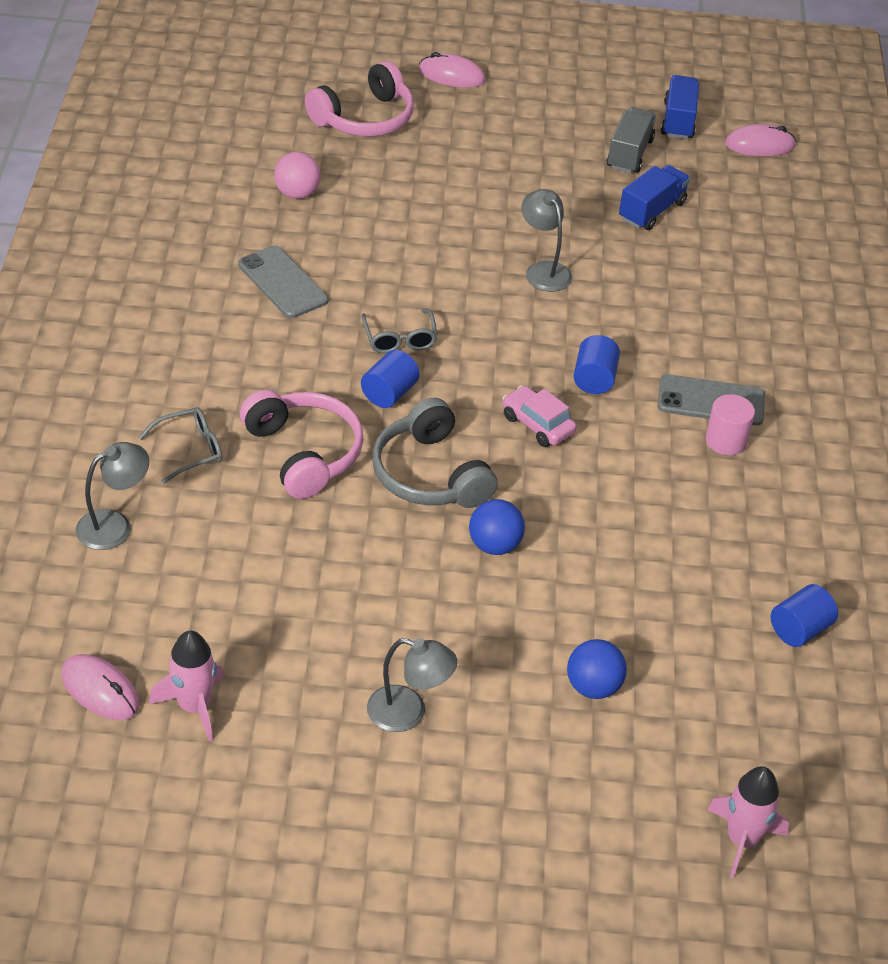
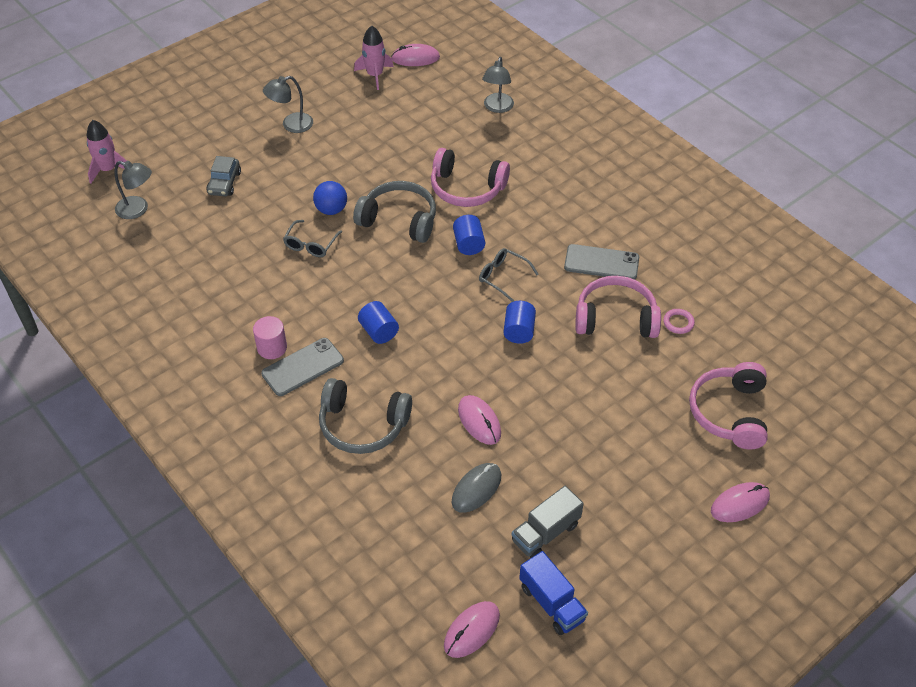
camera: 140 degrees right, 5 degrees up
(190, 450) = (515, 154): grey glasses -> grey glasses (311, 244)
(297, 194) = (678, 323): pink ball -> pink ring
(347, 234) = (615, 318): none -> pink headphones
(537, 424) = (379, 282): pink car -> none
(543, 270) = (486, 383): grey lamp -> grey lamp (138, 209)
(588, 249) = (479, 421): none -> pink mouse
(593, 687) = (224, 183): blue ball -> grey car
(629, 154) = (546, 533): grey truck -> grey truck turned 75 degrees clockwise
(652, 211) = (476, 489): blue truck -> grey mouse
(702, 315) = (362, 425): none -> grey headphones
(799, 630) = (148, 271): blue cylinder -> blue cylinder (519, 331)

